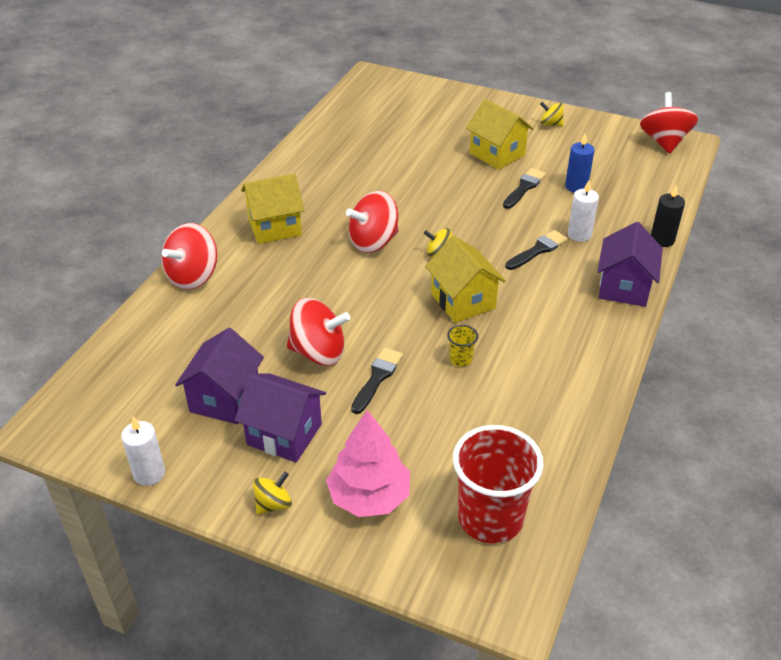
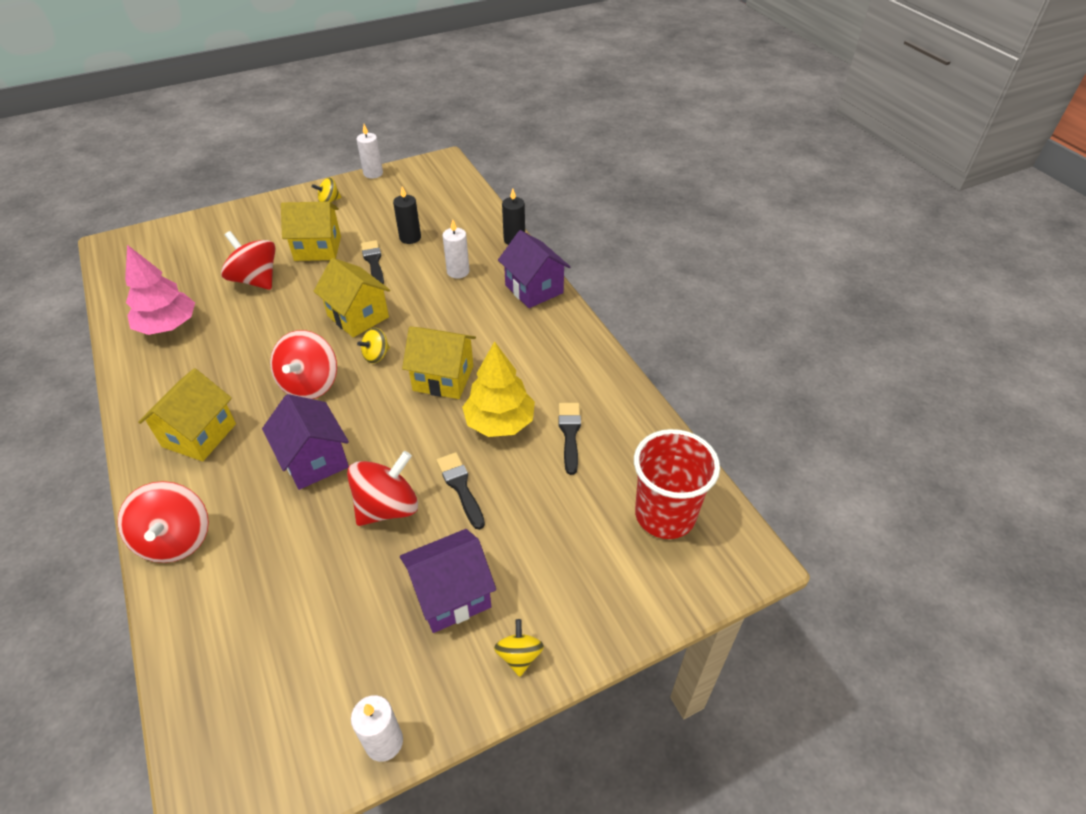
camera: 50 degrees left, 5 degrees up
(225, 399) = (361, 615): purple house -> purple house (314, 460)
(369, 496) = (575, 578): pink tree -> pink tree (168, 326)
(461, 359) = (499, 422): yellow cup -> yellow tree
(462, 219) = (358, 316): none -> yellow house
(538, 250) = (445, 302): black brush -> black brush (569, 433)
(576, 187) = (410, 238): blue candle -> black candle
(613, 121) = (373, 173): none -> white candle
(664, 142) = (427, 169): red spinning top -> red spinning top (256, 280)

